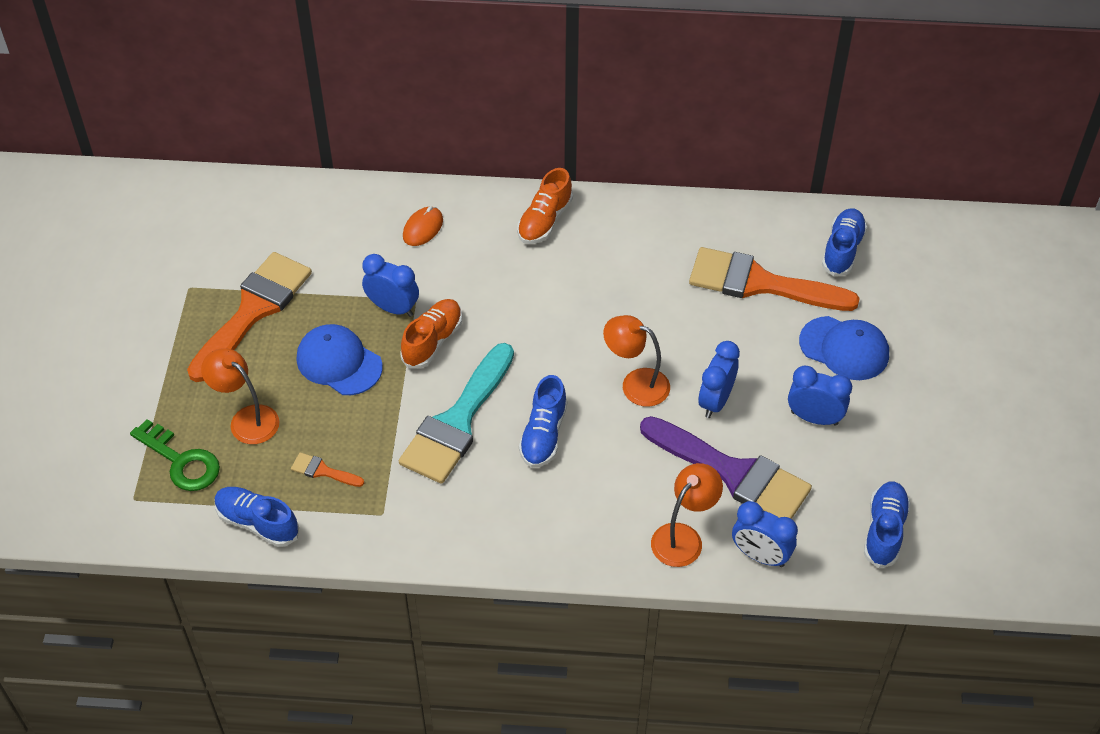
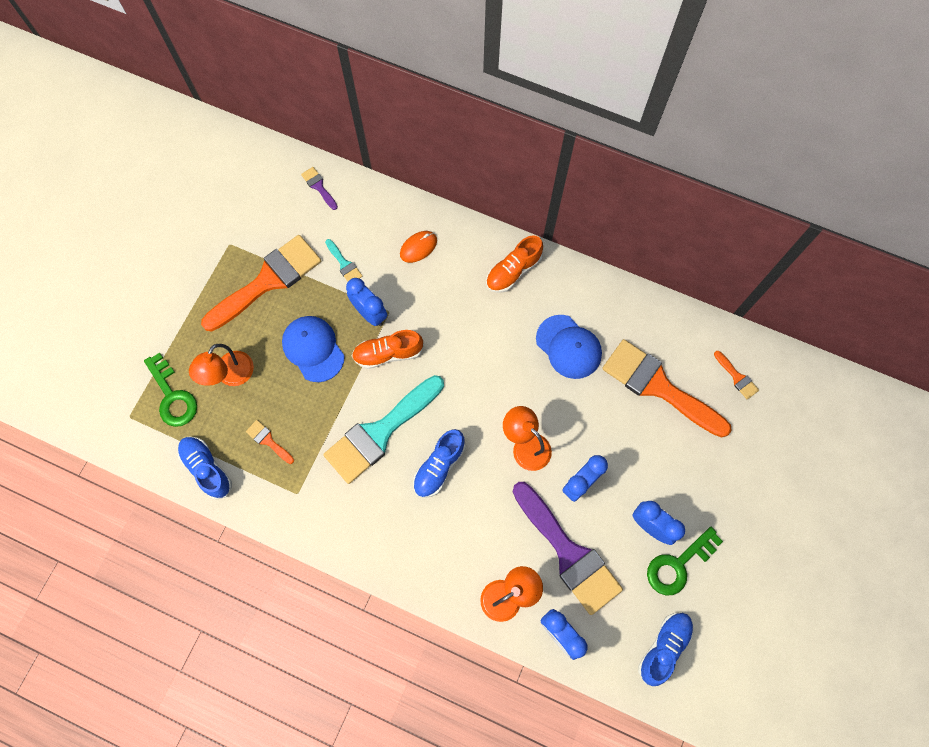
camera: 20 degrees right, 20 degrees up
(247, 419) = (230, 376): orange lamp -> orange lamp turned 120 degrees counterclockwise
(276, 201) = (318, 186): none -> purple brush
(340, 268) = (344, 264): none -> turquoise brush
(432, 341) = (388, 353): orange shoe -> orange shoe turned 150 degrees counterclockwise
(842, 250) = (737, 377): blue shoe -> orange brush
(844, 348) = (700, 470): blue cap -> blue cap (568, 347)
(862, 446) = (678, 565): none -> green key

